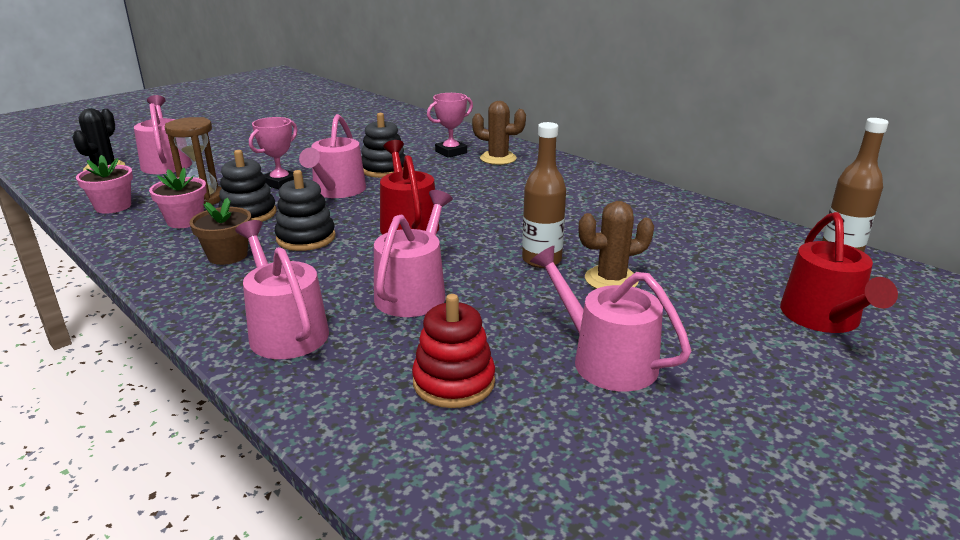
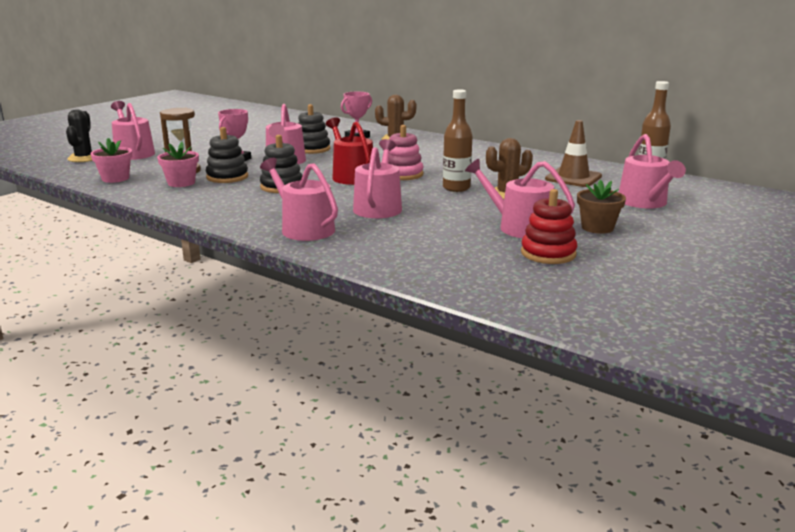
camera: 10 degrees left, 5 degrees down
(227, 255) = (231, 198): brown flower pot -> brown flower pot (597, 228)
(454, 382) = (430, 242): red stacking toy -> red stacking toy (548, 253)
(478, 226) = (403, 174): none -> pink stacking toy
(721, 252) = (573, 178): none -> brown traffic cone
(823, 318) = (645, 203): red watering can -> pink watering can

